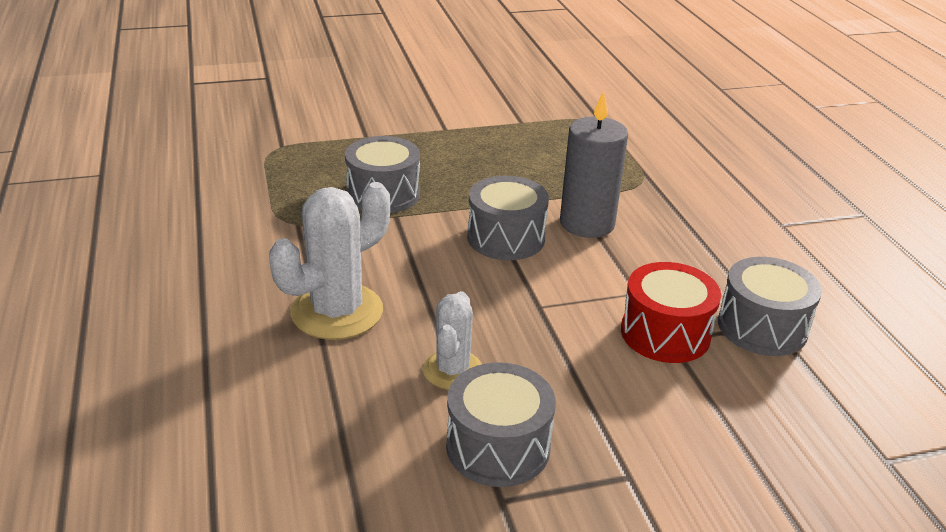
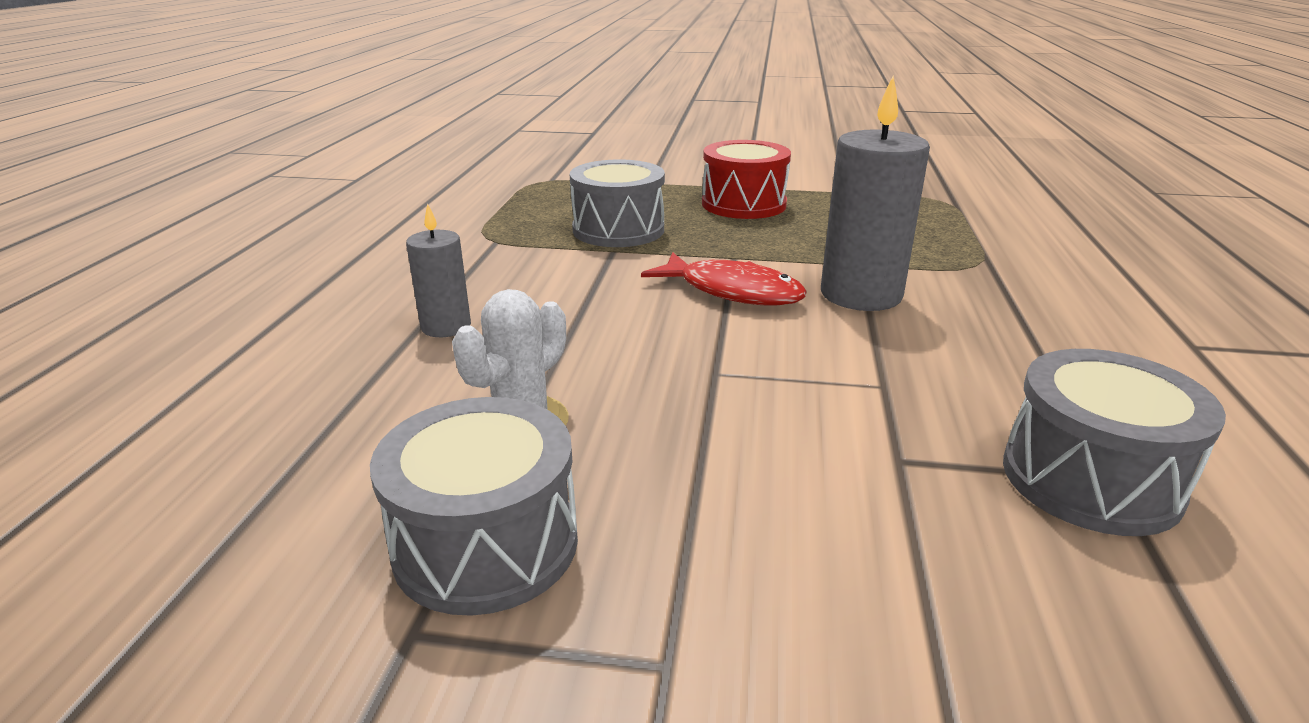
camera: 25 degrees right, 5 degrees down
(337, 312) = (446, 326): white cactus -> grey candle
(506, 238) = (732, 291): grey drum -> red fish
(665, 333) = (895, 449): red drum -> red drum (743, 204)

